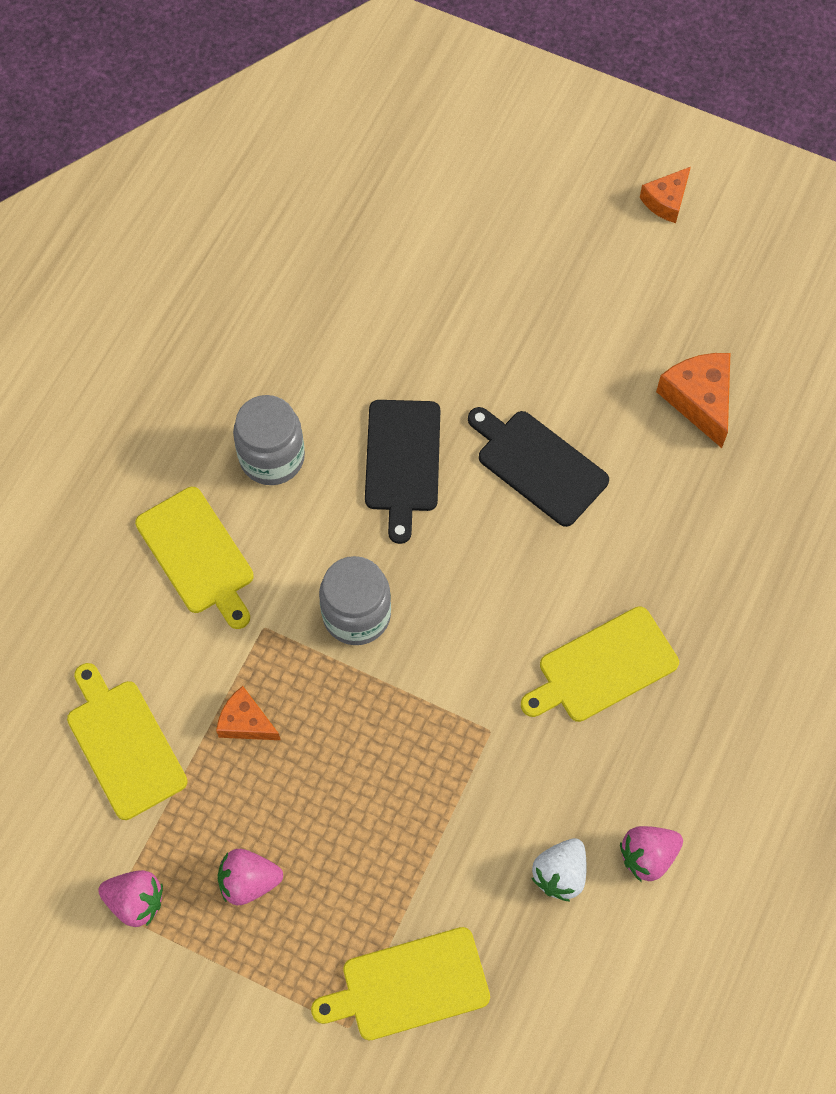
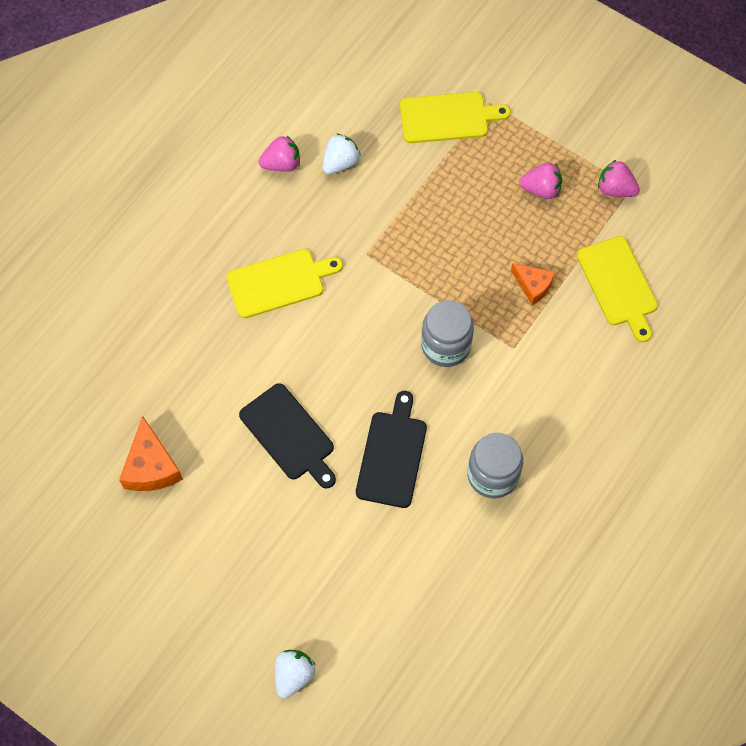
camera: 170 degrees left, 0 degrees up
(197, 555) = (557, 408): yellow cutting board -> none
(469, 209) = (293, 675): none -> white strawberry
(666, 201) = (122, 653): orange cheese -> none

